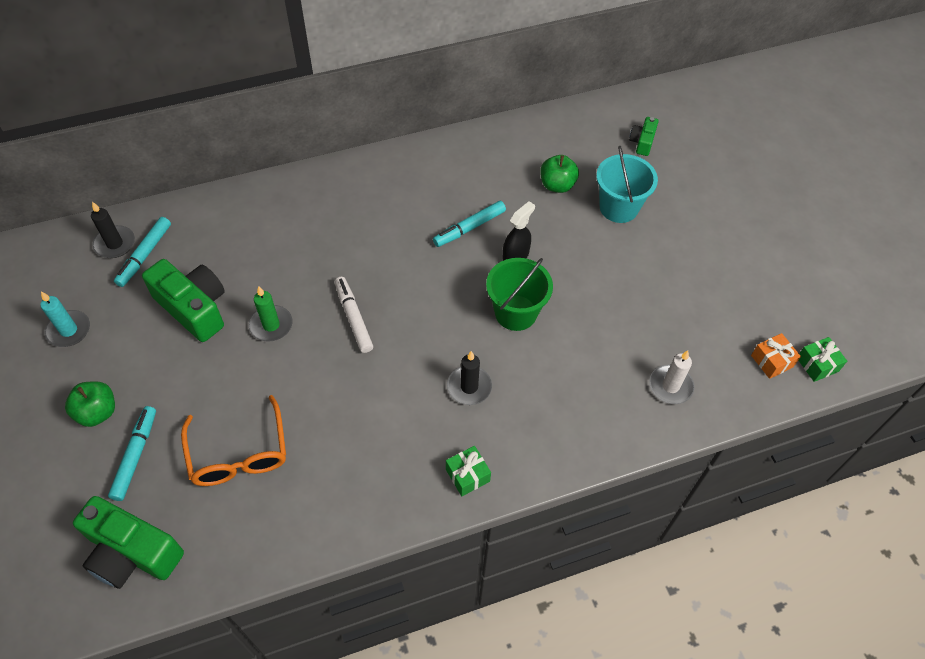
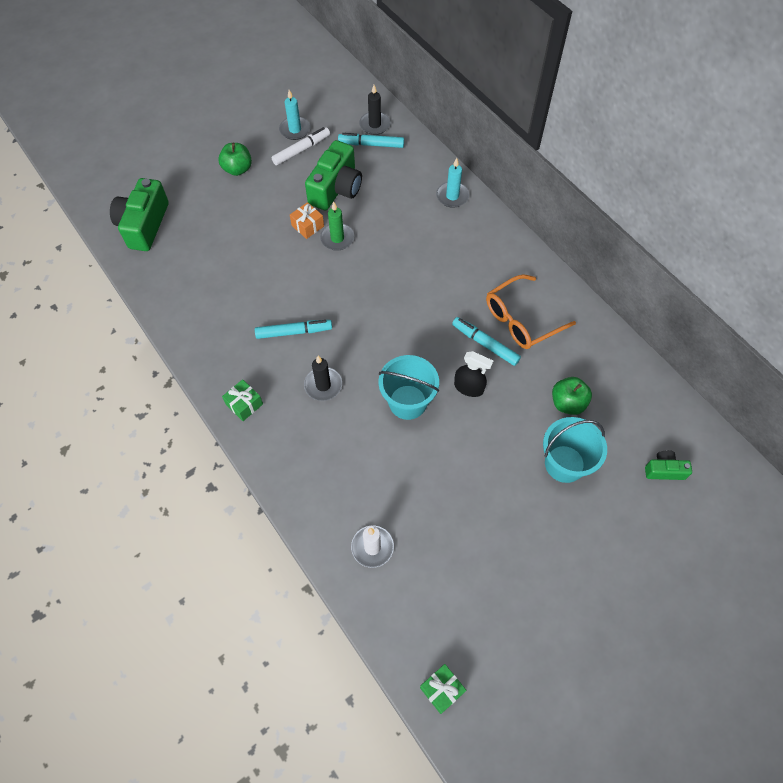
camera: 75 degrees right, 5 degrees up
(136, 456) = (211, 201): turquoise marker -> turquoise marker (294, 332)
(239, 453) = (227, 256): orange glasses -> orange glasses (521, 320)
(266, 200) = (452, 196): none -> turquoise candle
(354, 318) = (362, 288): white marker -> white marker (301, 150)
(516, 313) = (407, 402): green bucket -> turquoise bucket
(772, 361) = (430, 641): orange gift -> orange gift (307, 226)

